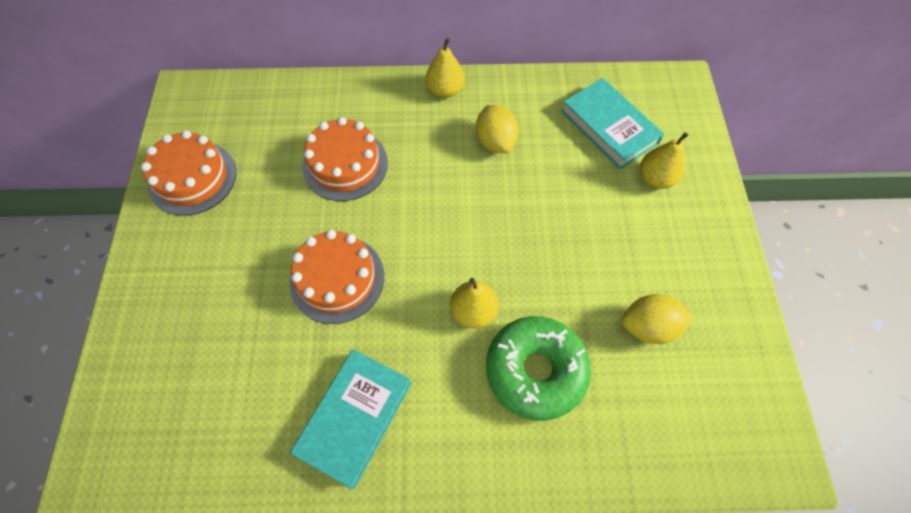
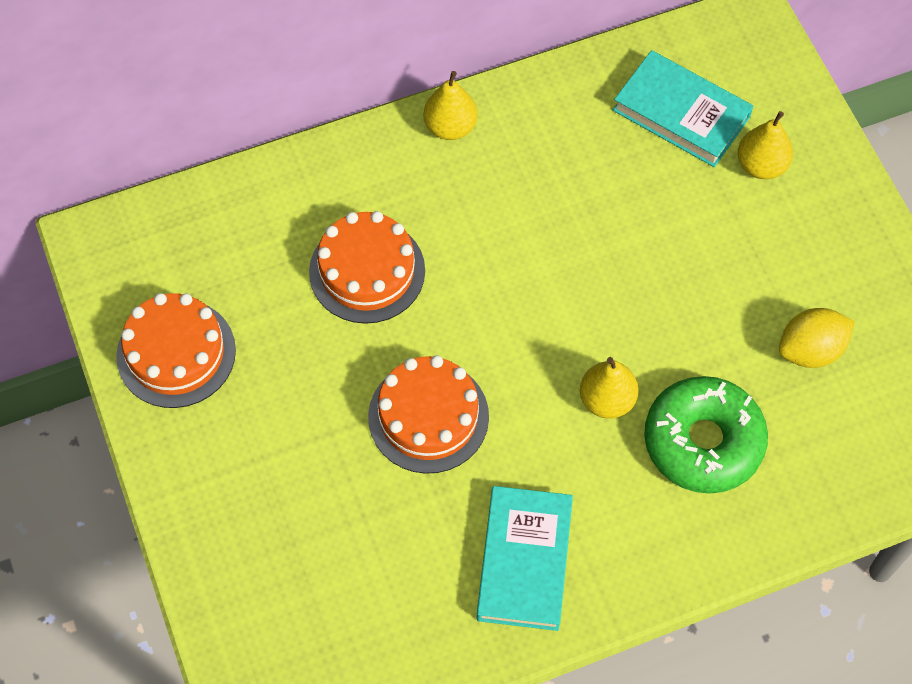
camera: 20 degrees left, 0 degrees up
(495, 141) = (546, 178): yellow lemon -> none

